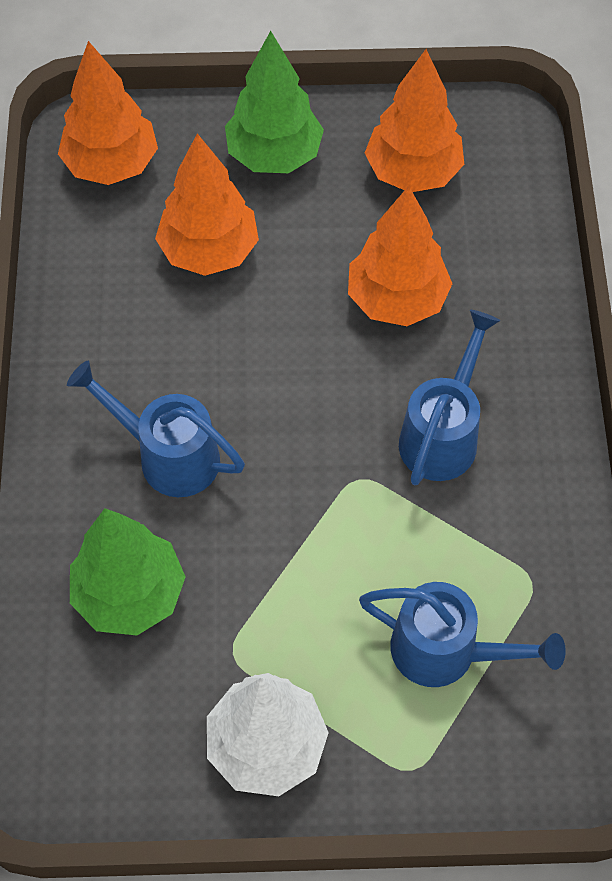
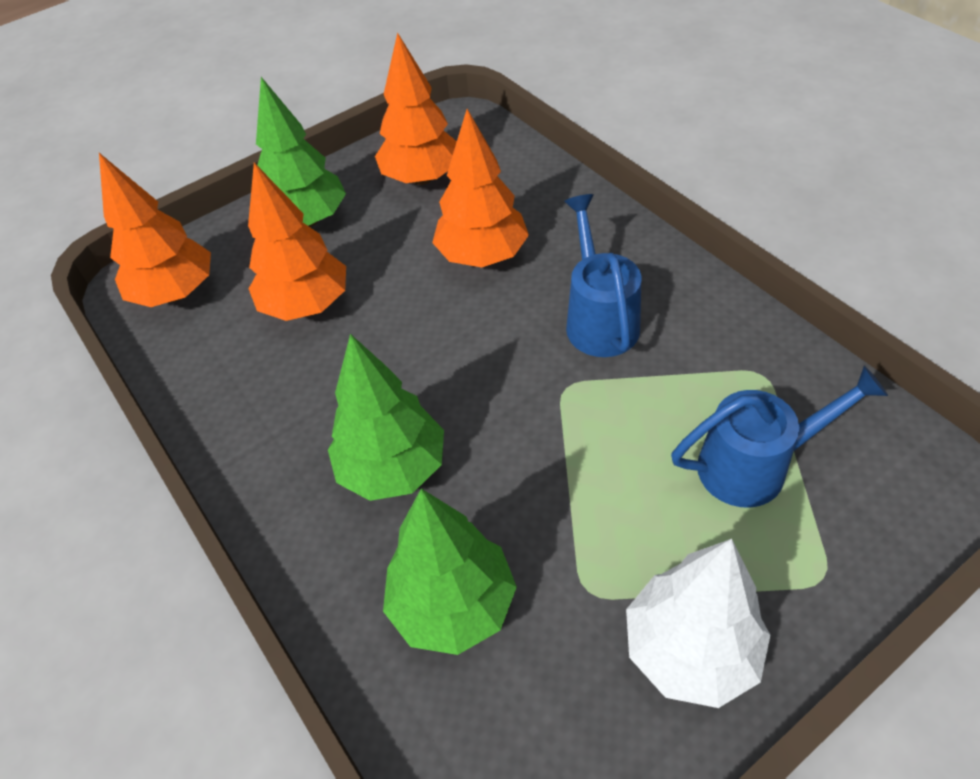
camera: 30 degrees left, 10 degrees down
(168, 455) = (393, 468): blue watering can -> green tree

